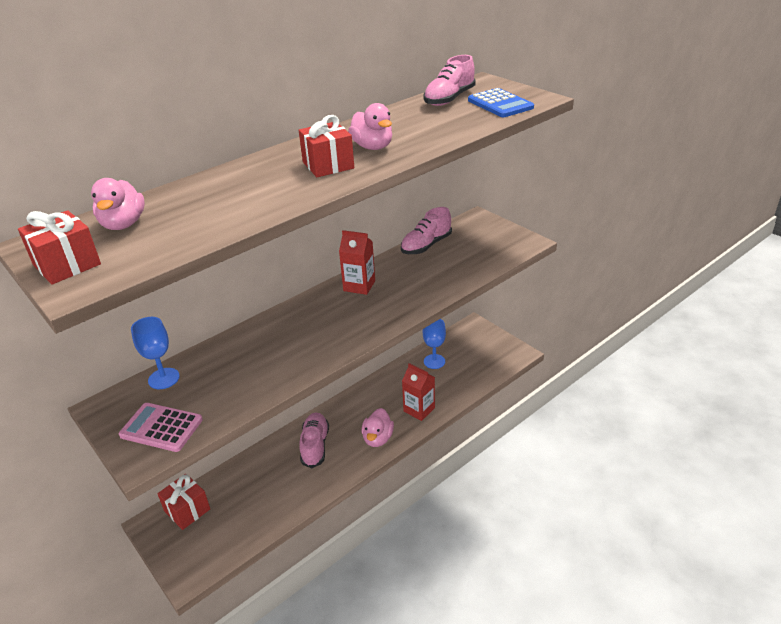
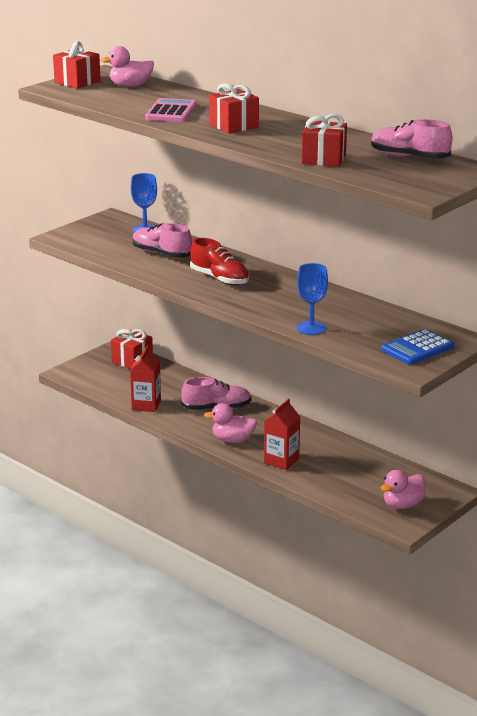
camera: 80 degrees right, 10 degrees down
(161, 428) = (89, 238): pink calculator -> pink calculator (171, 112)
(326, 329) = (220, 279): none -> red shoe
(359, 286) = (294, 287): red carton -> red carton (146, 405)
(373, 147) = (275, 136): pink duck -> pink duck (402, 505)
(426, 245) = (385, 313): pink shoe -> pink shoe (161, 254)
(434, 361) = (367, 466): blue goblet -> blue goblet (311, 328)
(448, 129) = (323, 159): none -> red gift
(500, 104) = (400, 176): blue calculator -> blue calculator (417, 348)

